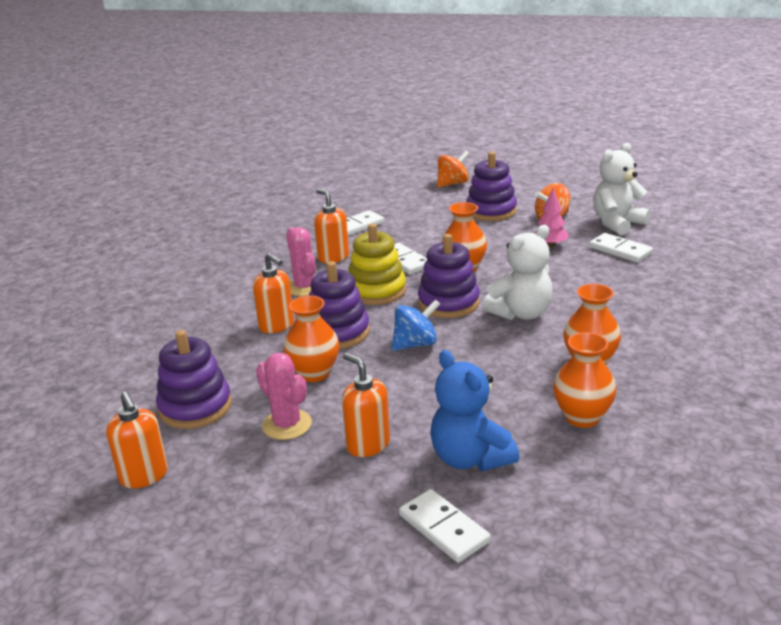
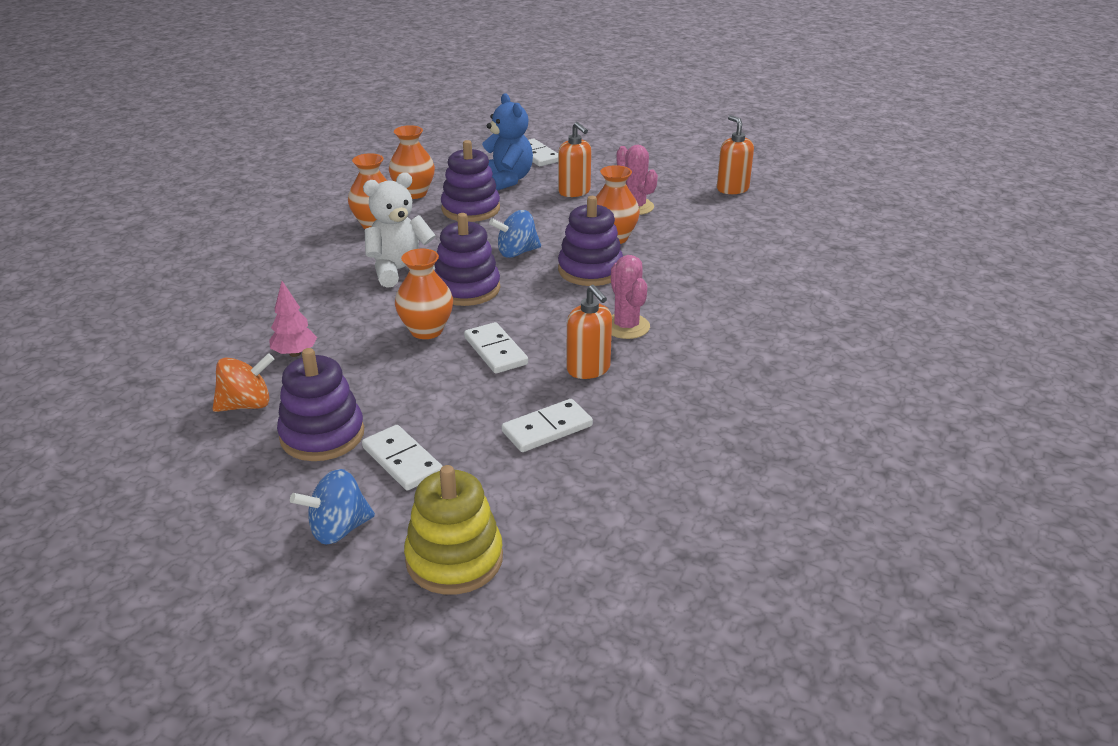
camera: 175 degrees left, 5 degrees up
(195, 407) = (712, 223): purple stacking toy -> purple stacking toy (470, 209)
(277, 325) = (654, 283): orange soap dispenser -> none
(376, 291) = (541, 312): yellow stacking toy -> yellow stacking toy (454, 559)
(452, 184) = (338, 529): orange spinning top -> blue spinning top
(617, 223) = (170, 381): white teddy bear -> none
(620, 250) = (219, 335): white domino -> white domino (402, 461)

